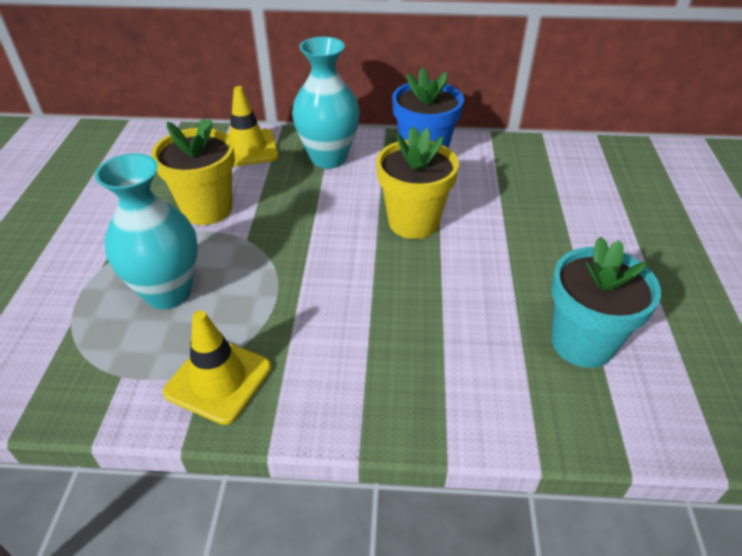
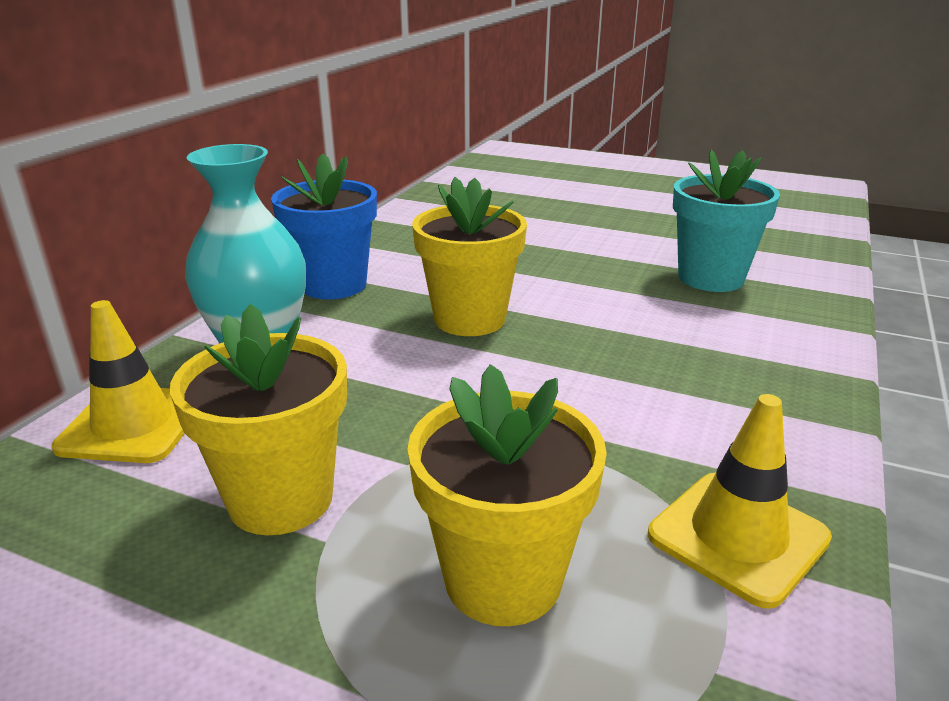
camera: 70 degrees left, 15 degrees down
(168, 292) = (503, 579): turquoise vase -> yellow flower pot

